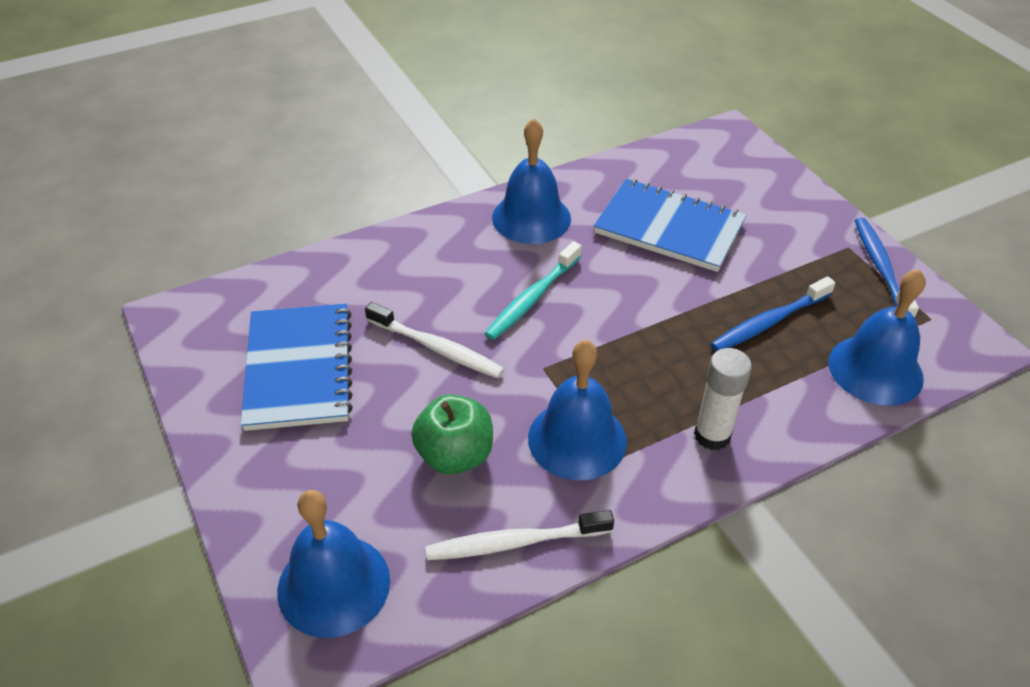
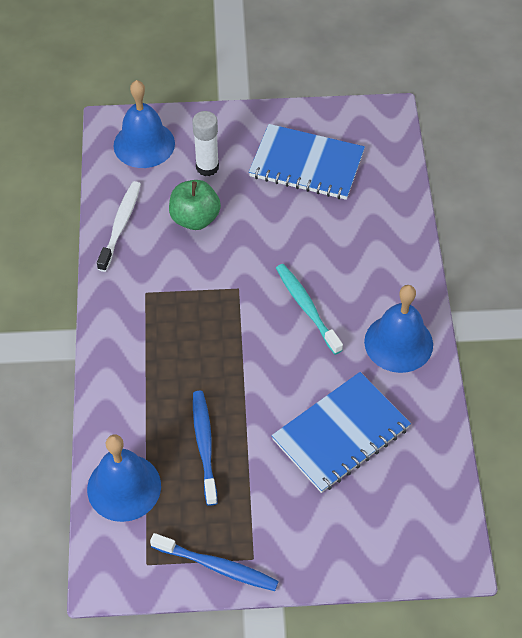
camera: 115 degrees right, 10 degrees up
(437, 348) = (287, 237): white toothbrush -> none
(577, 439) = (171, 282): blue bell -> none
(712, 435) = (131, 354): white glue stick -> white glue stick (207, 167)

